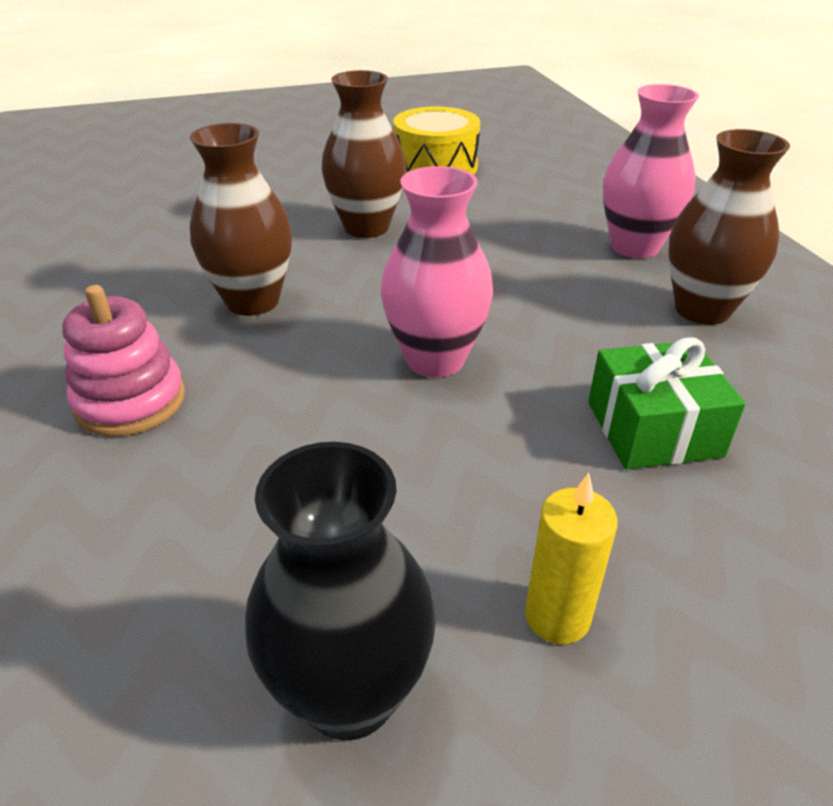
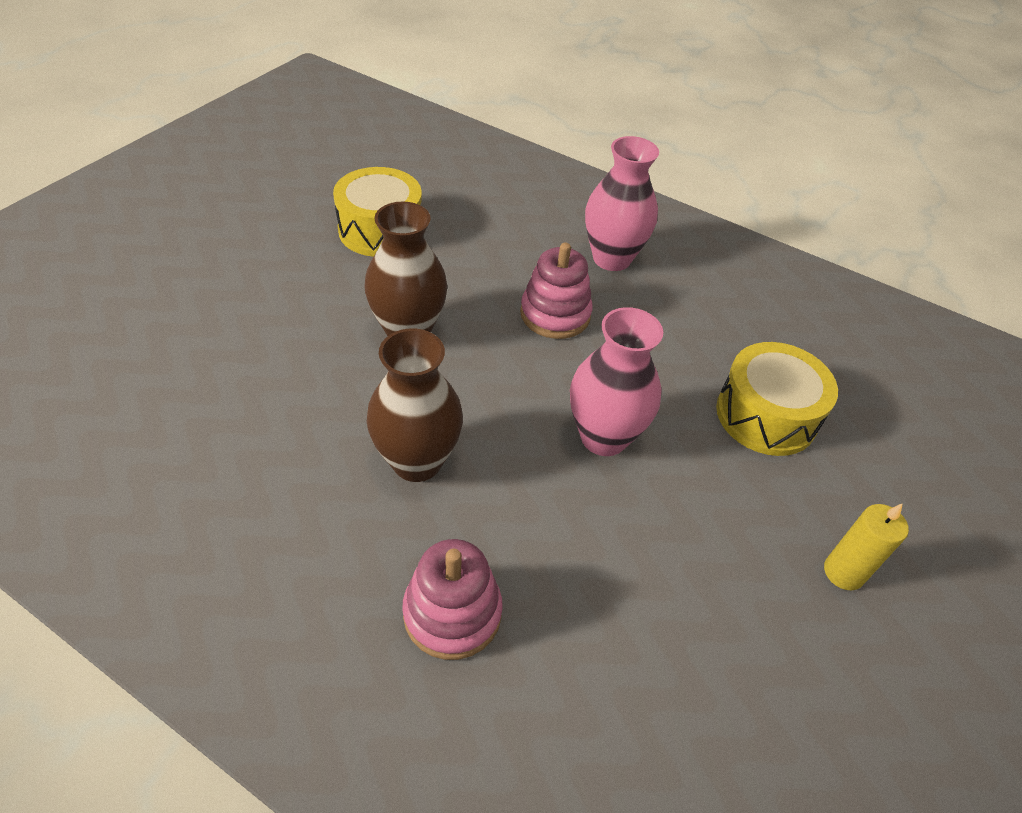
camera: 45 degrees left, 10 degrees up
(349, 694) = (813, 692): black vase -> none
(515, 263) = (555, 314): none -> pink stacking toy
(653, 429) = (766, 415): green gift -> yellow drum
(702, 310) = (701, 300): brown vase -> none

